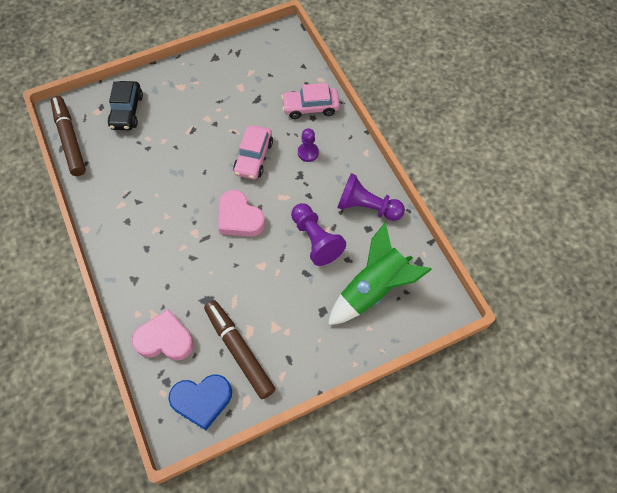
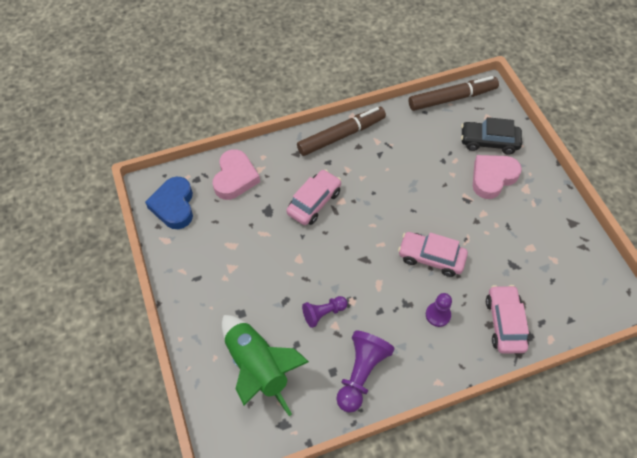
camera: 95 degrees right, 5 degrees down
(196, 257) = (314, 202): none -> pink car
(239, 218) = (355, 241): pink heart -> pink heart (492, 178)
(239, 350) = (213, 236): brown marker -> brown marker (341, 135)
(315, 239) = (323, 313): purple pawn -> purple pawn, size x0.61

